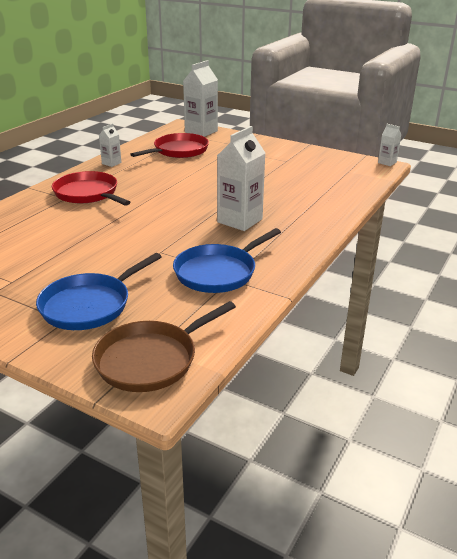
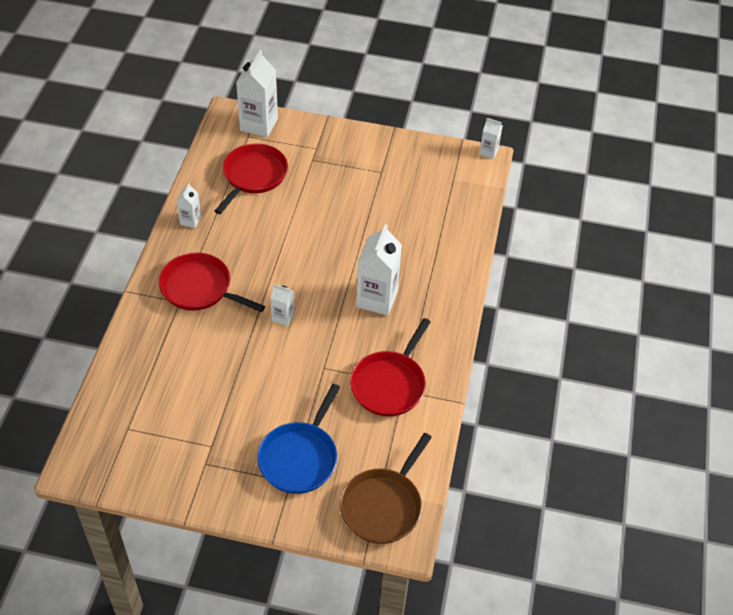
camera: 20 degrees left, 20 degrees up
(146, 218) = (283, 317): none -> white carton
(218, 272) = (389, 384): blue pan -> red pan

